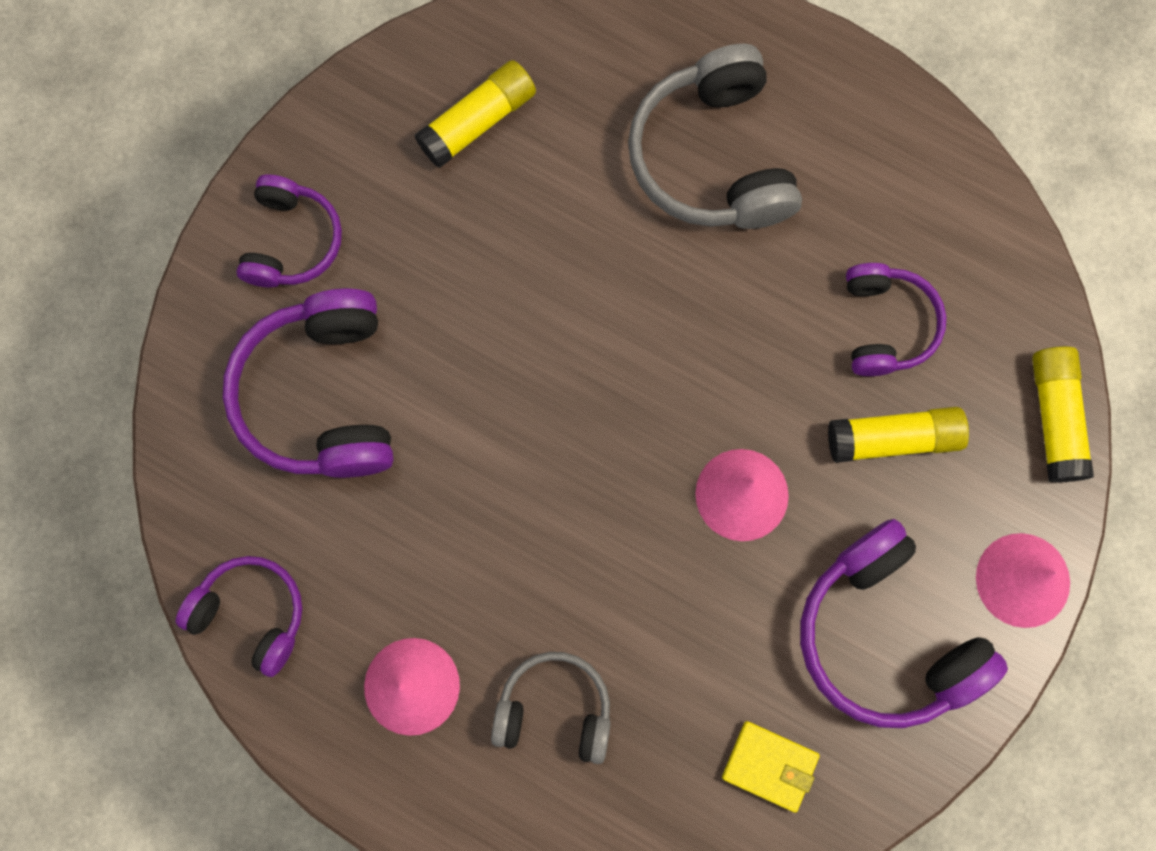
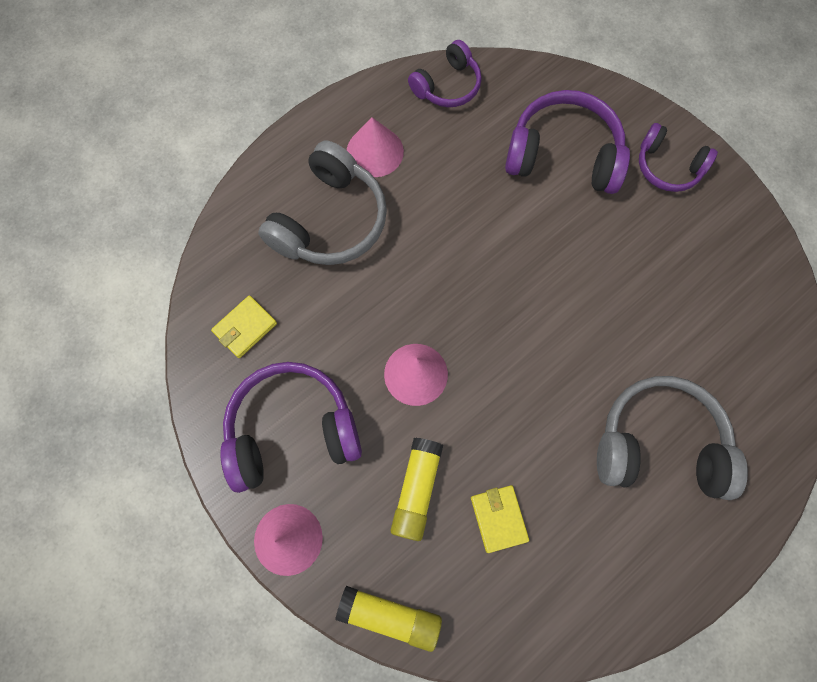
camera: 110 degrees right, 5 degrees down
(478, 121) = (723, 298): yellow glue stick -> none
(554, 709) = (330, 220): grey headphones -> grey headphones, size x1.64
(885, 325) = (498, 518): purple headphones -> yellow wallet

